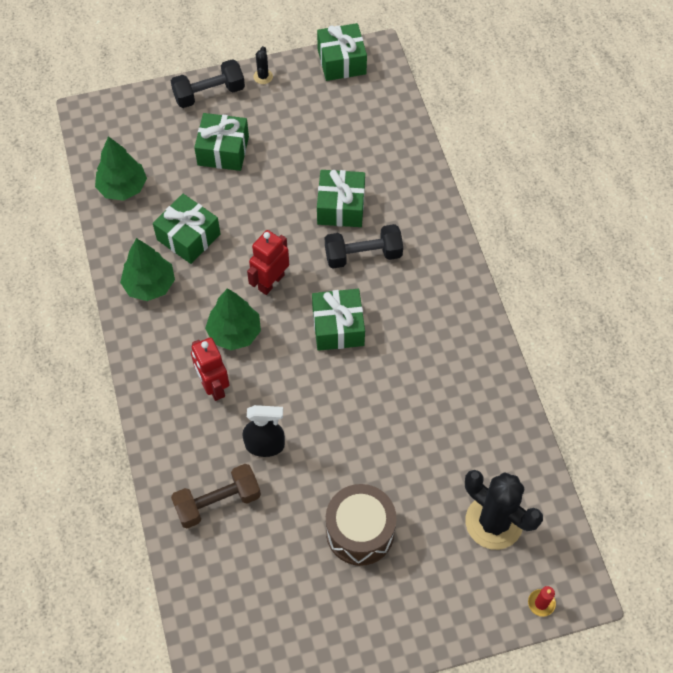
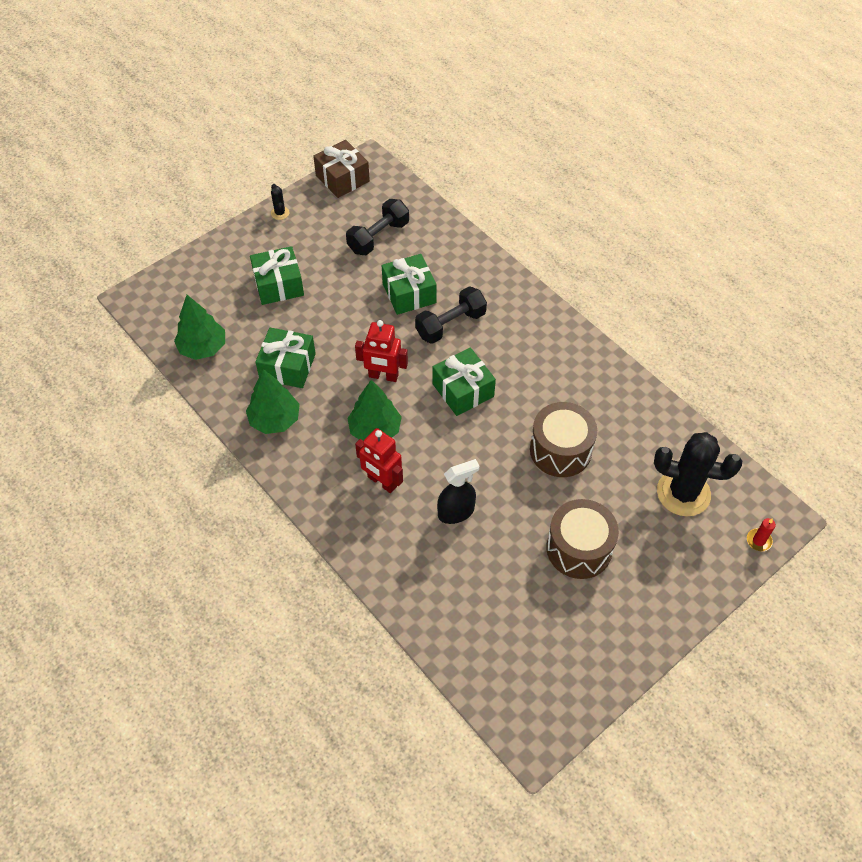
camera: 25 degrees left, 5 degrees down
(209, 94) = (239, 243): black dumbbell -> black dumbbell (378, 237)
(218, 502) = (441, 577): brown dumbbell -> none
(271, 282) = (383, 376): red robot -> red robot turned 90 degrees counterclockwise
(341, 61) = (342, 178): green gift -> brown gift
(398, 427) = (560, 450): none -> brown drum

